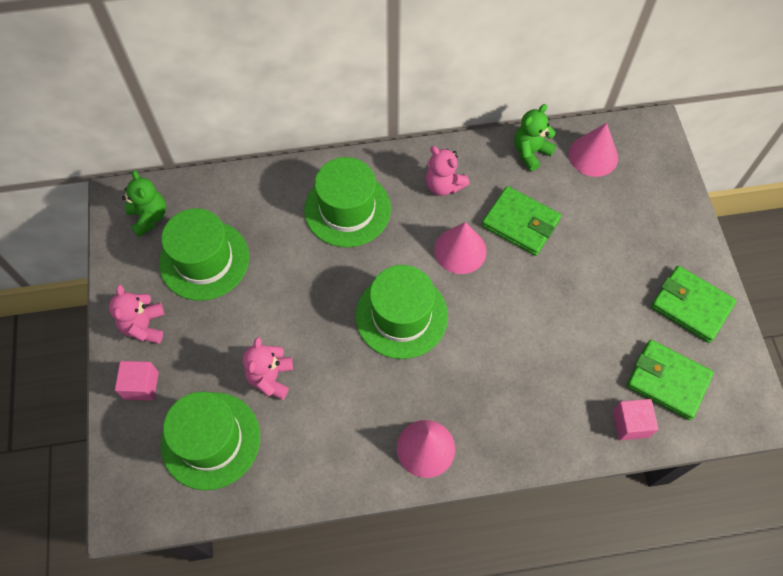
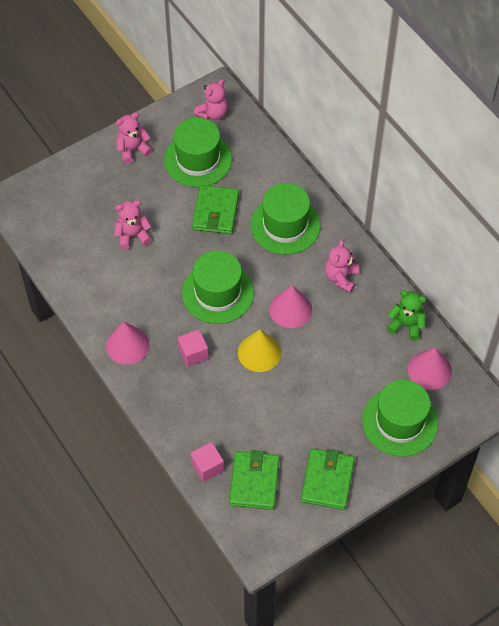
camera: 65 degrees right, 5 degrees down
(141, 385) = (92, 168): pink cube -> pink cube (193, 353)
(149, 217) = (213, 113): green teddy bear -> pink teddy bear
(210, 440) = (74, 222): green hat -> green hat (400, 422)
(502, 305) = (259, 352): none -> yellow cone
(520, 223) = (336, 340): green wallet -> green wallet (215, 212)

